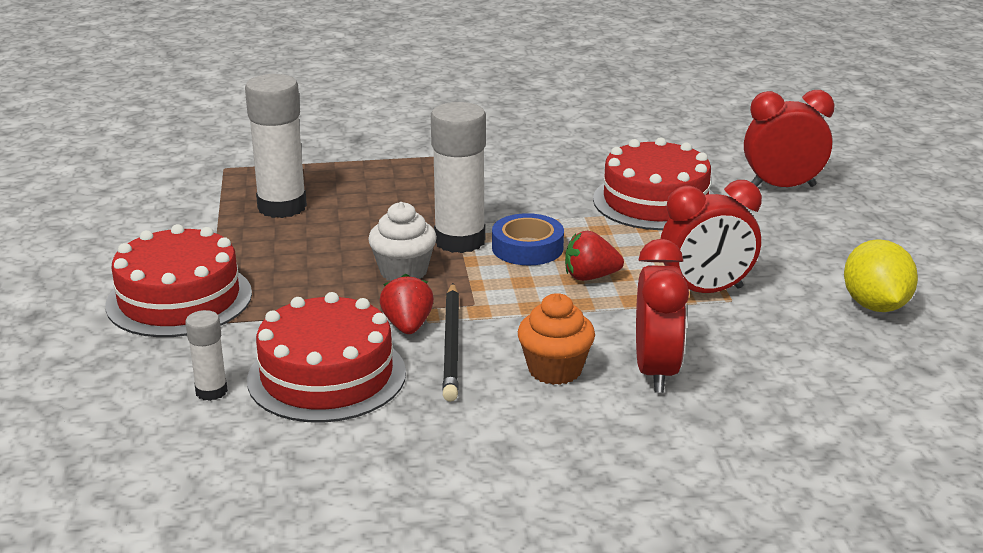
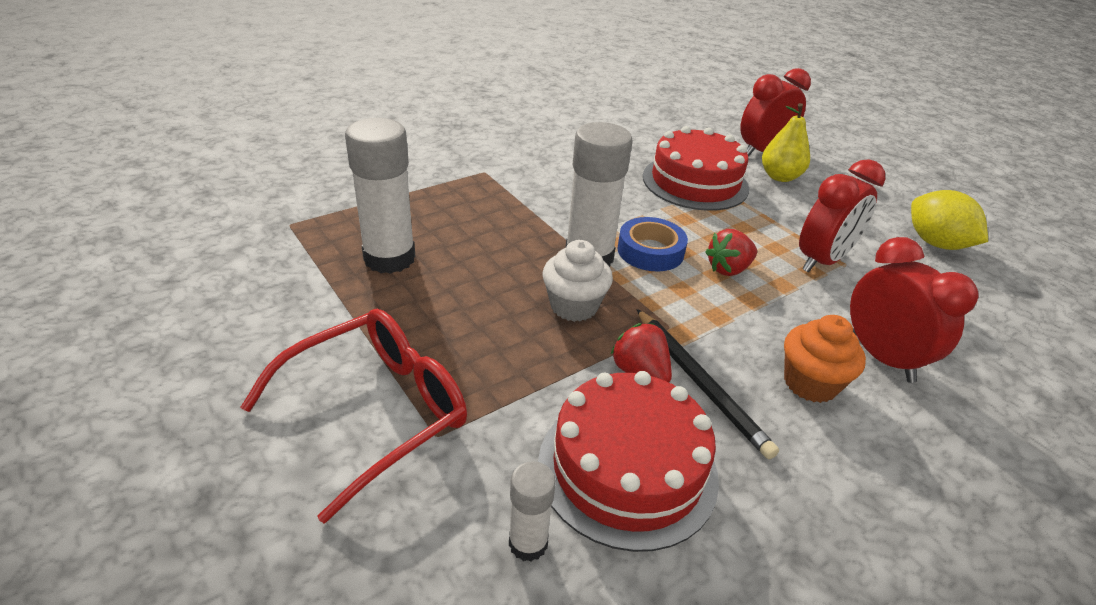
camera: 30 degrees left, 10 degrees up
(179, 299) = (376, 411): red cake -> red glasses
(768, 213) = (780, 177): none -> yellow pear

